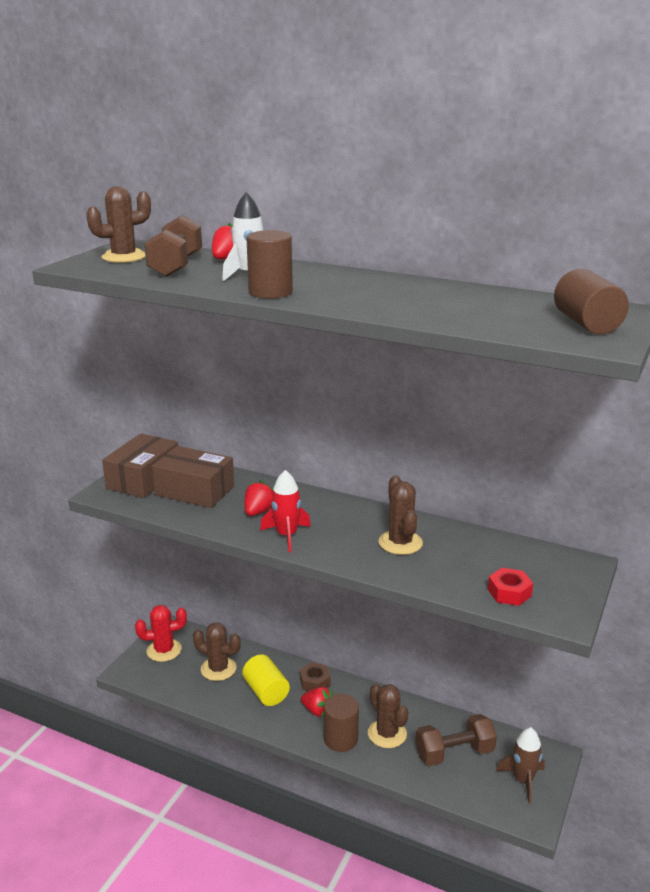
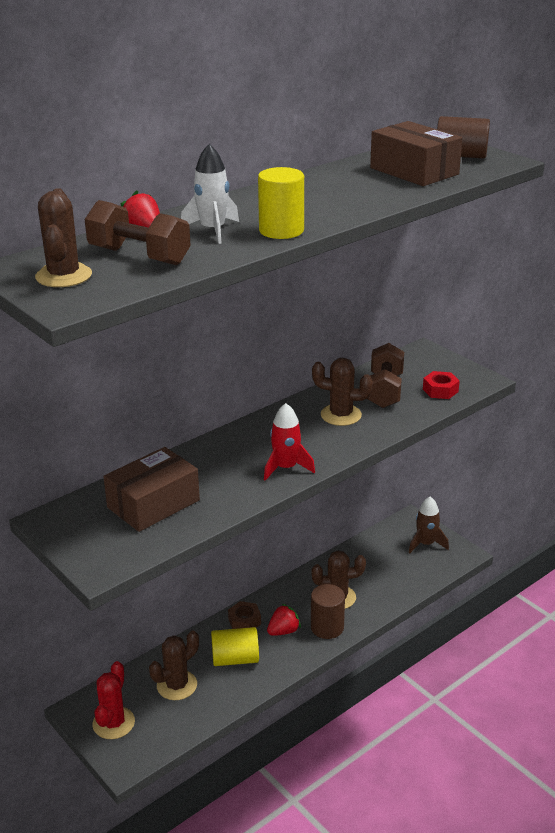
camera: 65 degrees left, 5 degrees up
(143, 479) = (94, 534): brown box -> brown box (414, 171)
(258, 512) = (230, 474): red strawberry -> none
(270, 292) = (281, 231): brown cylinder -> yellow cylinder
(454, 753) = (380, 568): brown dumbbell -> brown dumbbell (385, 391)

